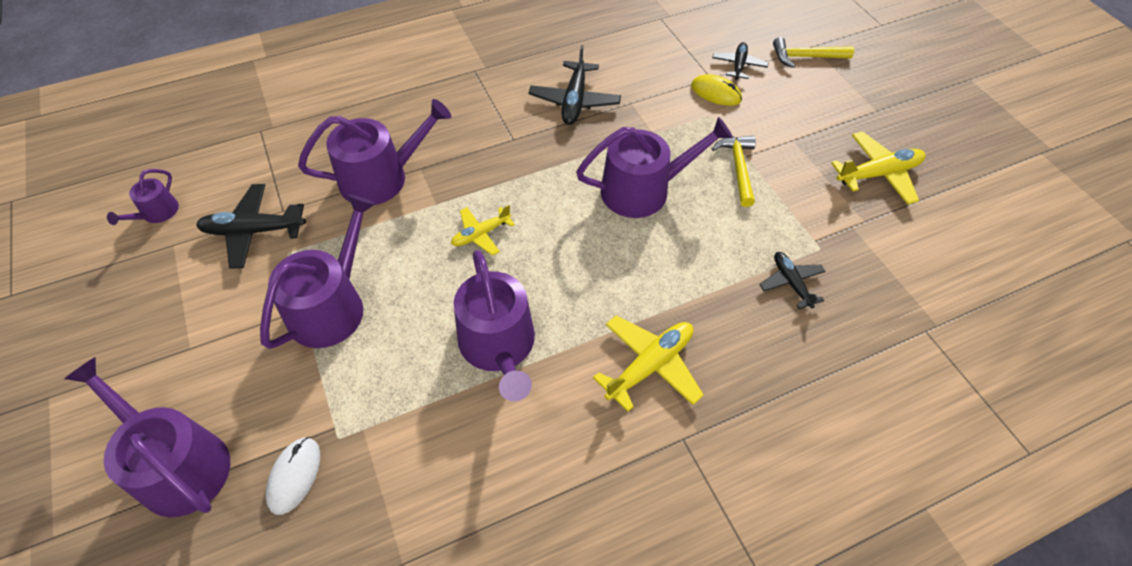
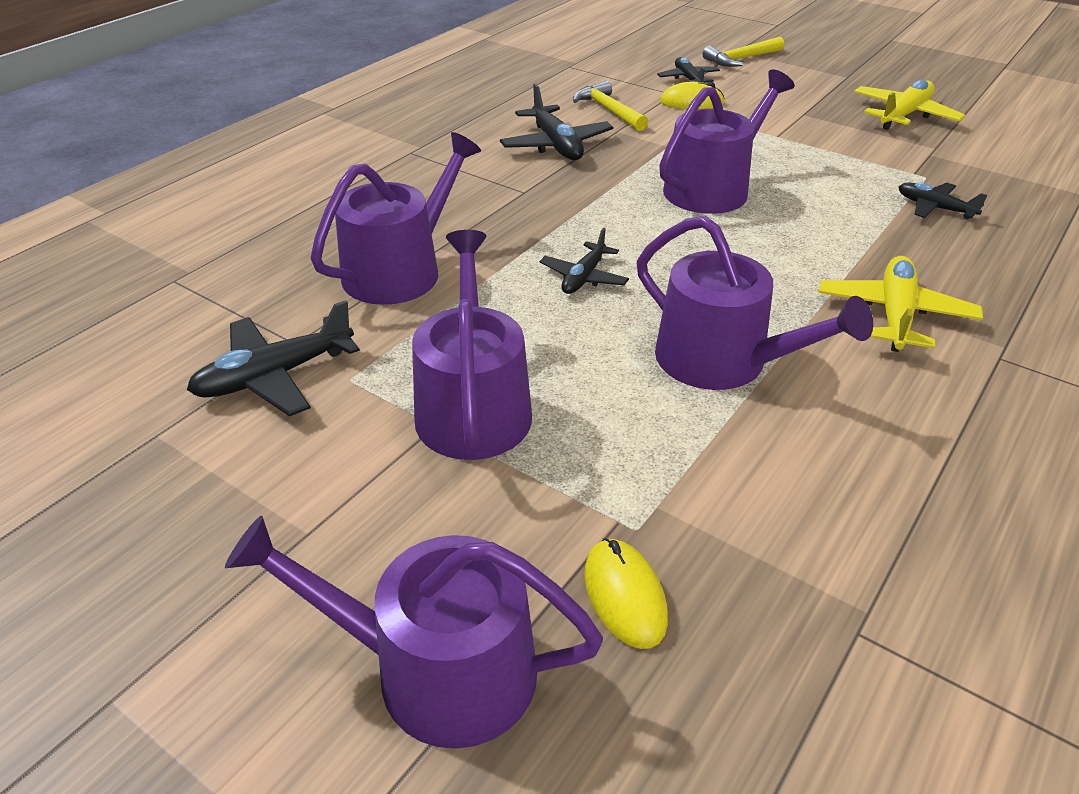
camera: 30 degrees left, 15 degrees down
(157, 213) = (92, 411): purple watering can -> none
(294, 476) = (624, 596): white mouse -> yellow mouse
(481, 234) = (584, 277): yellow plane -> black plane
(738, 168) = (781, 146): yellow hammer -> yellow hammer (608, 110)

